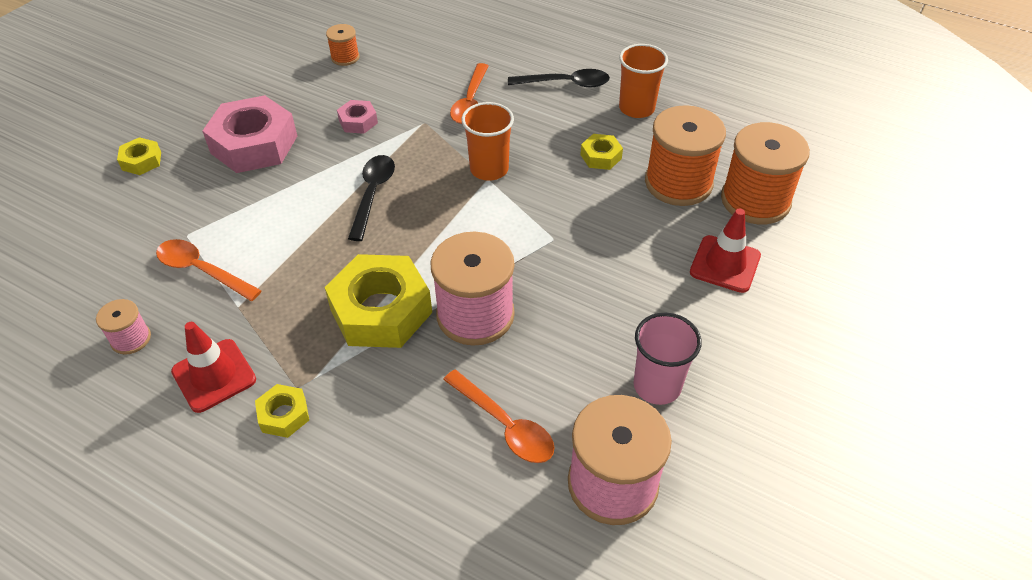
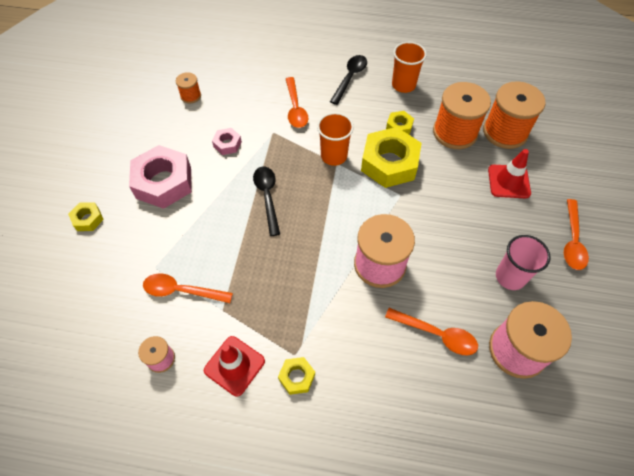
camera: 20 degrees left, 10 degrees up
(381, 310) = (319, 281): yellow nut -> yellow nut (389, 163)
(565, 83) = (350, 78): black spoon -> black spoon turned 45 degrees counterclockwise
(782, 367) = (572, 241): none -> orange spoon

